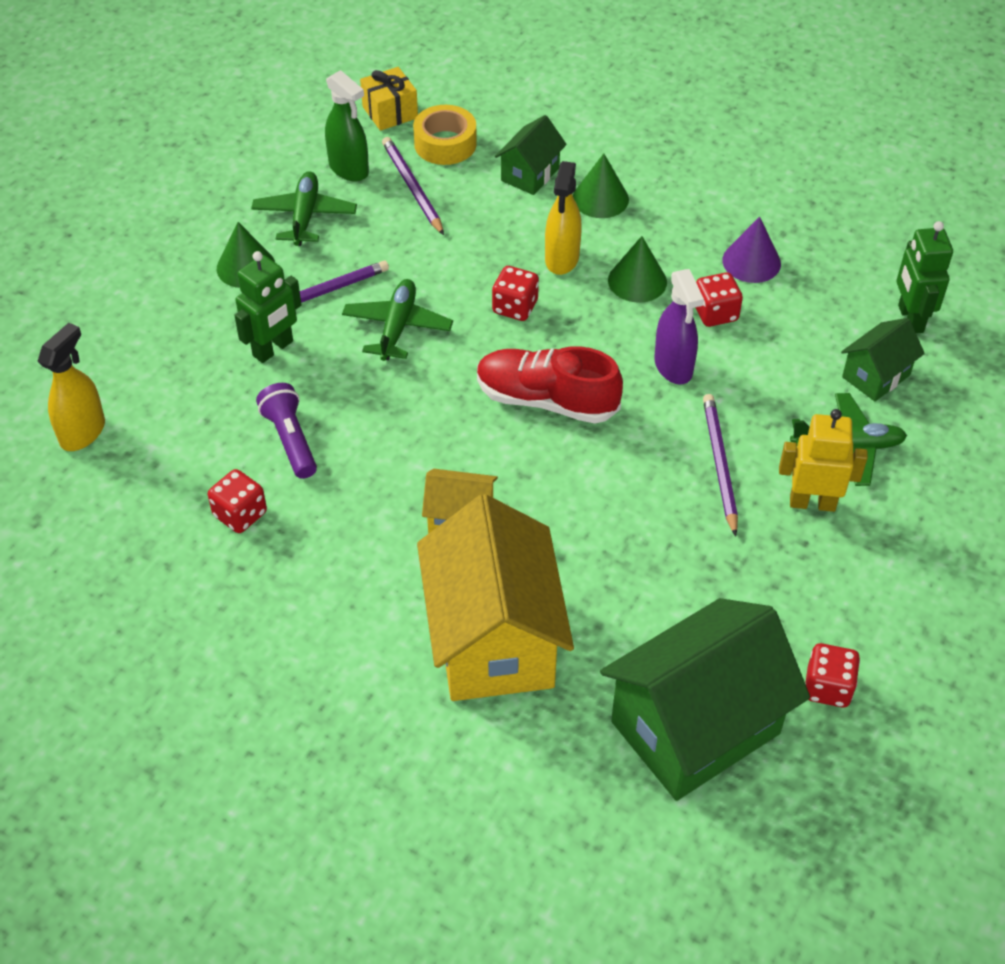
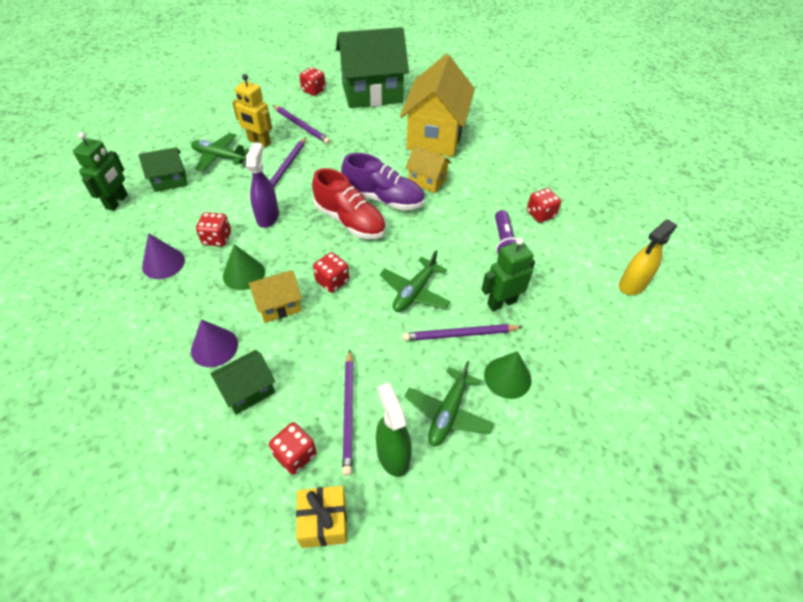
camera: 160 degrees left, 0 degrees up
(445, 144) = (295, 455): yellow tape -> red dice
(517, 457) = (383, 199): none -> purple shoe
(562, 259) = (279, 306): yellow spray bottle -> yellow house
(600, 198) = (214, 347): green cone -> purple cone
(770, 570) = (301, 126): none -> purple pencil

